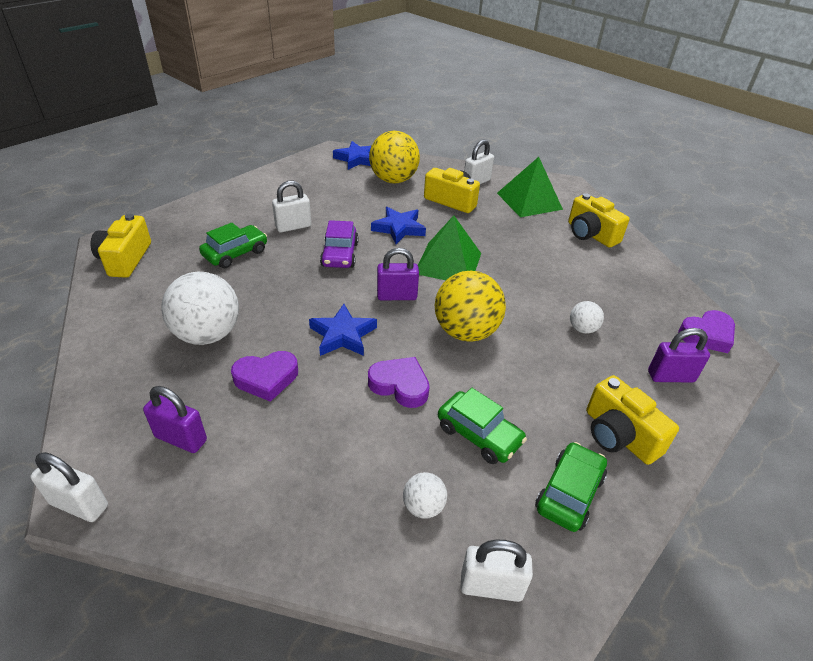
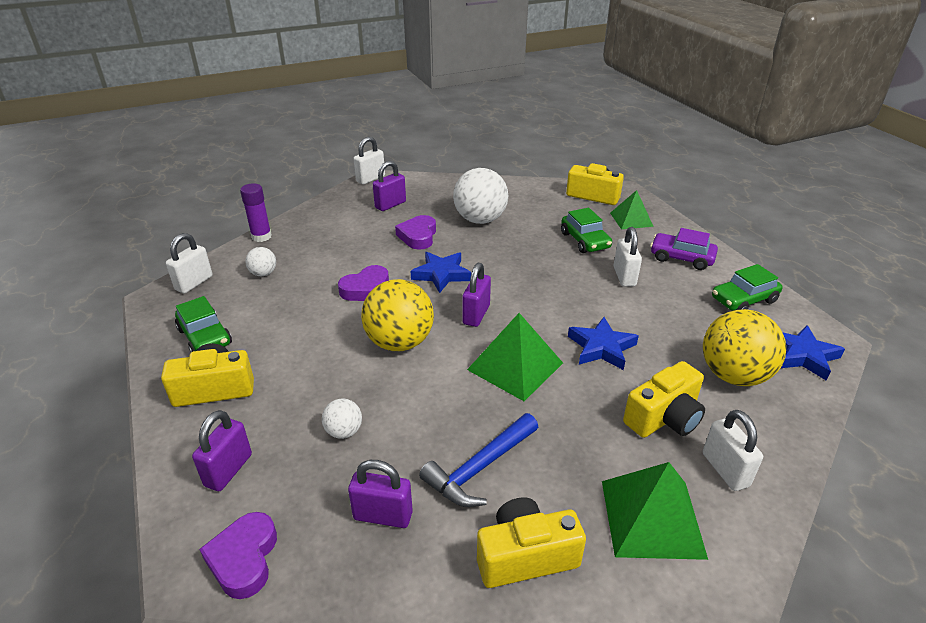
camera: 115 degrees right, 5 degrees down
(181, 231) = (631, 219): none -> green pyramid
(330, 571) = (261, 236): none -> purple glue stick
(339, 254) = (561, 295): purple car -> purple car (681, 258)
(479, 434) = (289, 312): green car -> green car (743, 300)
(552, 260) = (480, 468): none -> blue hammer
(621, 288) = (383, 516): none -> purple padlock

